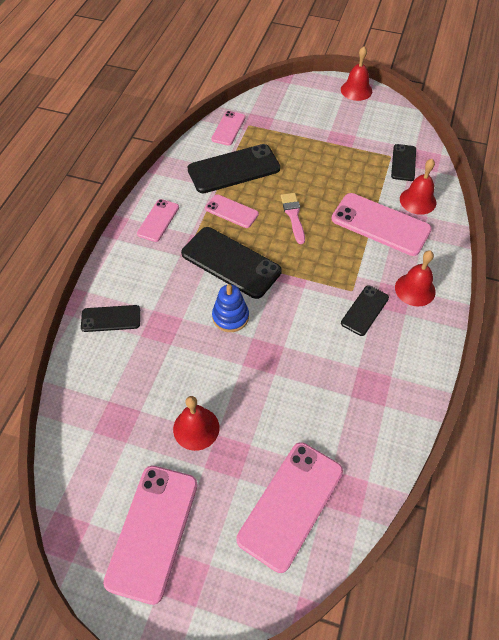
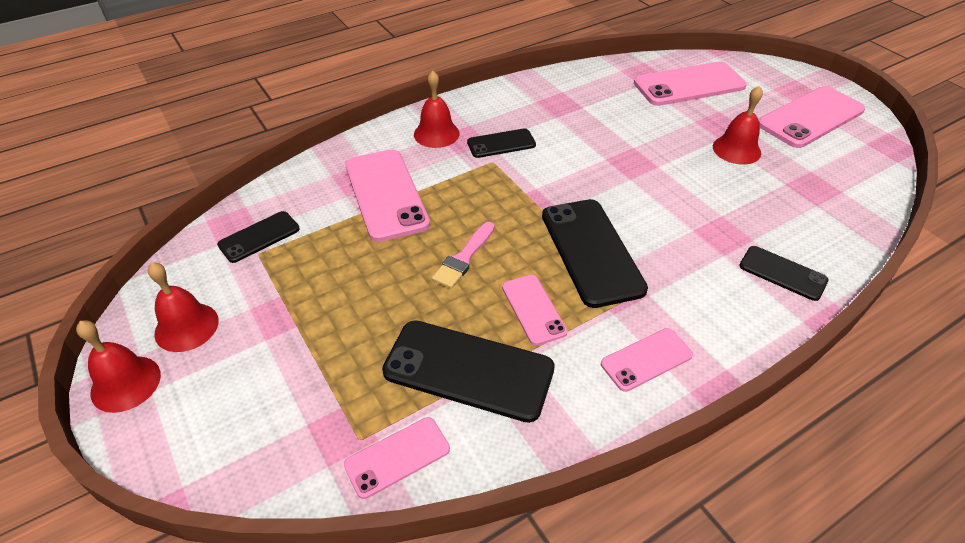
camera: 140 degrees left, 10 degrees down
(230, 317) = (638, 204): blue stacking toy -> none
(418, 200) = (314, 192): red bell -> red bell (186, 327)

